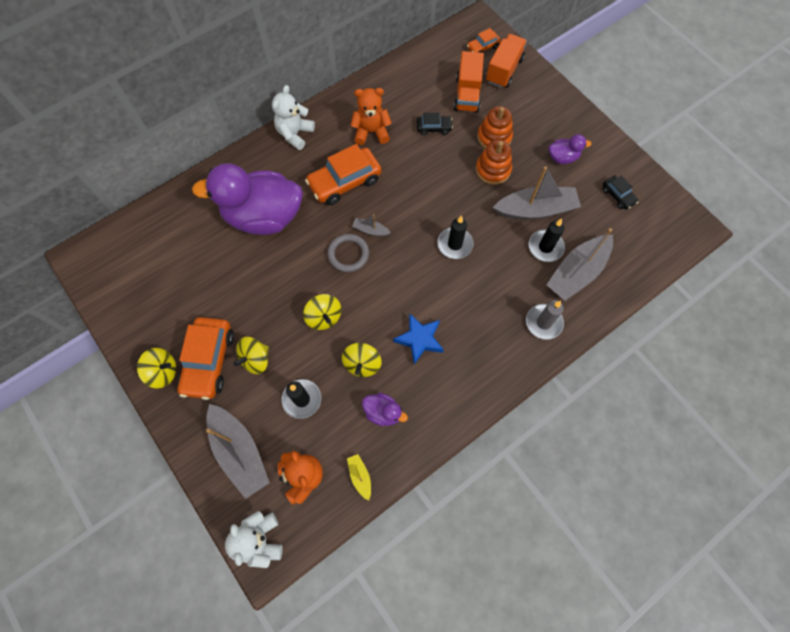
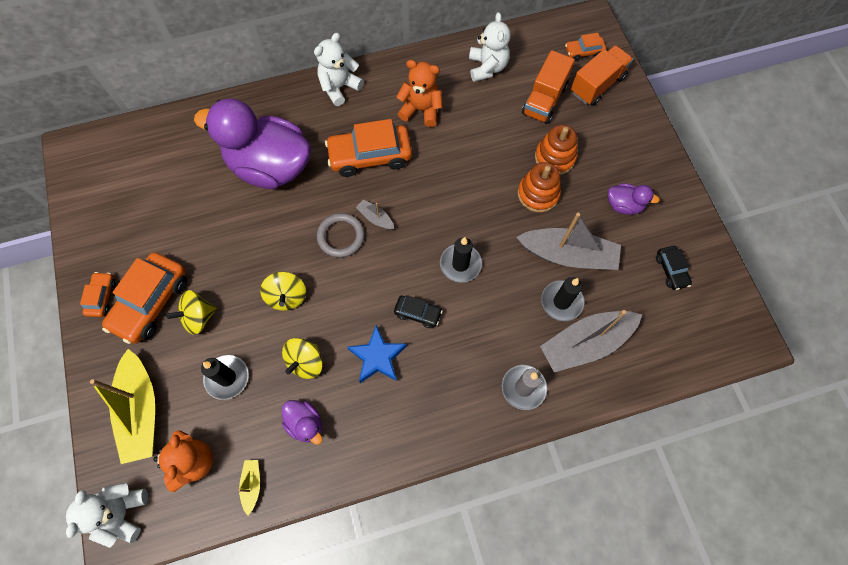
camera: 20 degrees right, 0 degrees up
(163, 372) = (102, 297): yellow spinning top -> orange car
(239, 452) = (141, 410): grey boat -> yellow boat
(411, 82) = (487, 67): none -> white teddy bear
(434, 128) = (491, 126): black car -> black car (418, 313)

